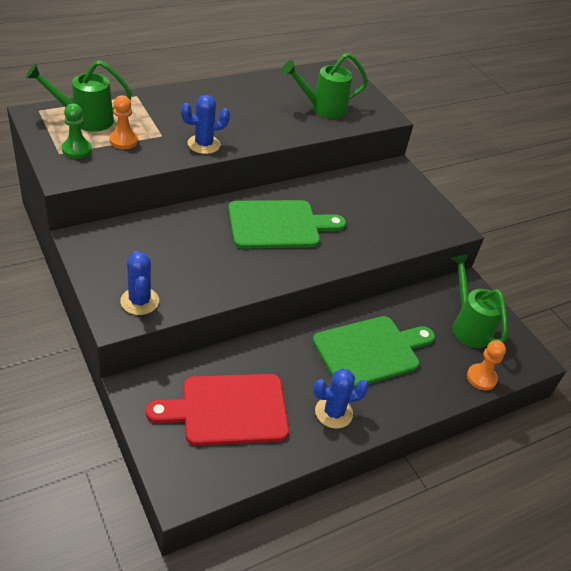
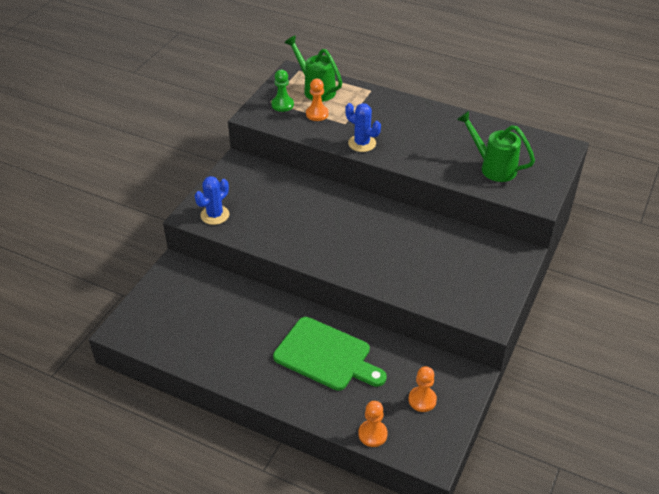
camera: 60 degrees right, 0 degrees up
(228, 409) = (198, 314): red cutting board -> none
(278, 225) = (361, 230): green cutting board -> none
(333, 412) = (248, 365): blue cactus -> none
(468, 325) = (422, 400): green watering can -> orange pawn

